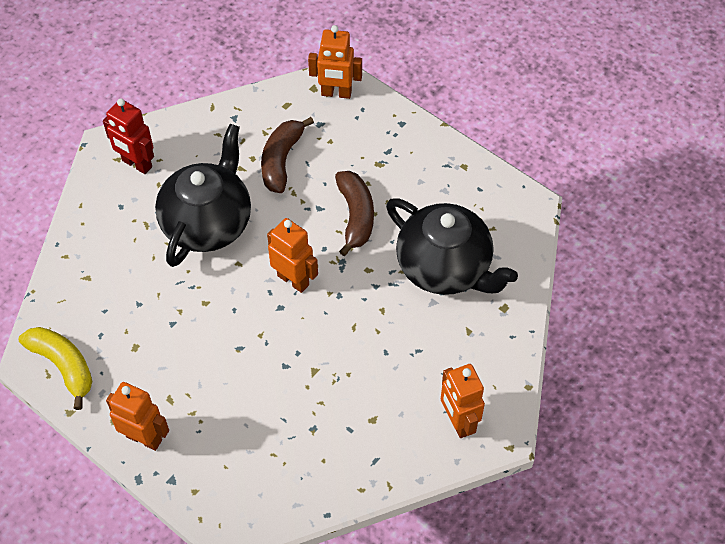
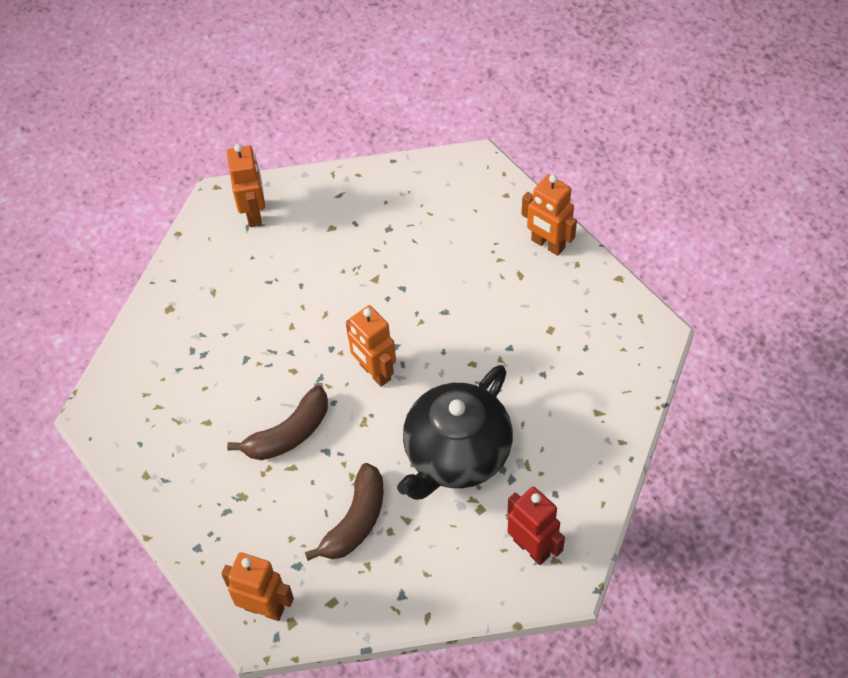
camera: 165 degrees left, 0 degrees up
(63, 366) = (624, 322): yellow banana -> none
(355, 216) = (288, 433): brown banana -> brown banana turned 135 degrees counterclockwise
(445, 268) = (212, 359): black teapot -> none

